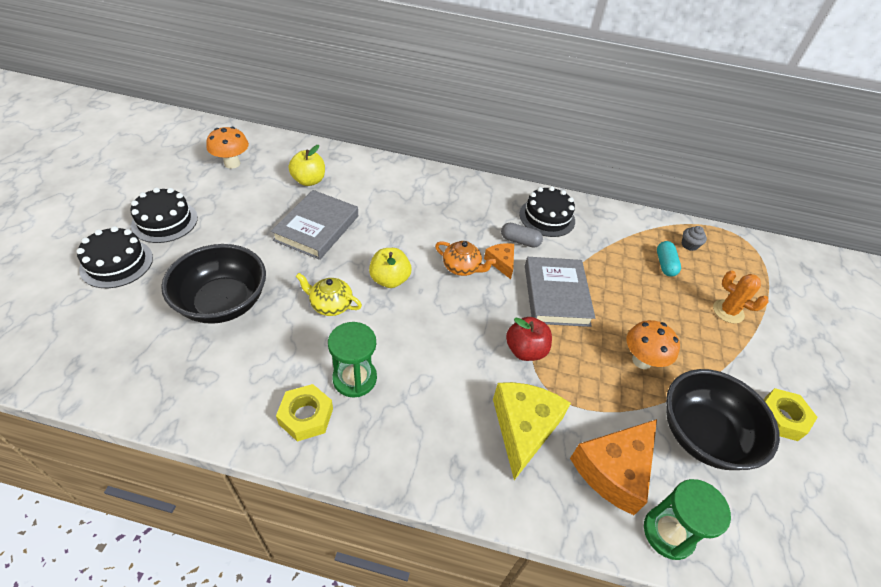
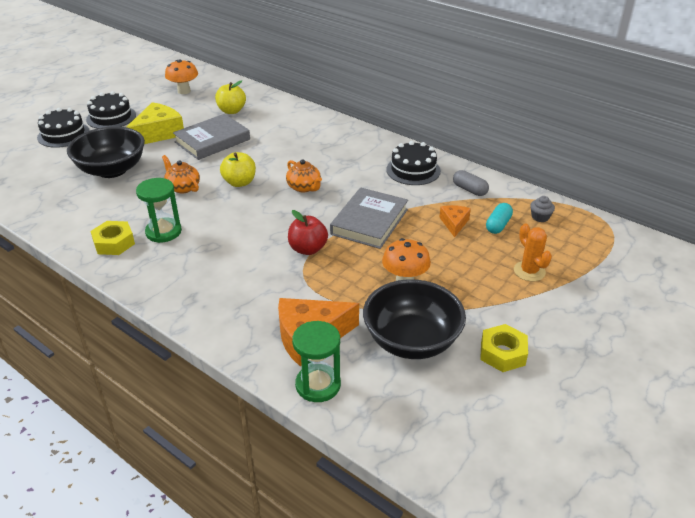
camera: 30 degrees right, 10 degrees down
(330, 305) = (183, 187): yellow teapot -> orange teapot
(501, 262) = (341, 191): orange cheese -> orange cheese (454, 223)
(520, 241) = (371, 181): grey capsule -> grey capsule (469, 190)
(523, 428) = (261, 292): yellow cheese -> yellow cheese (158, 133)

